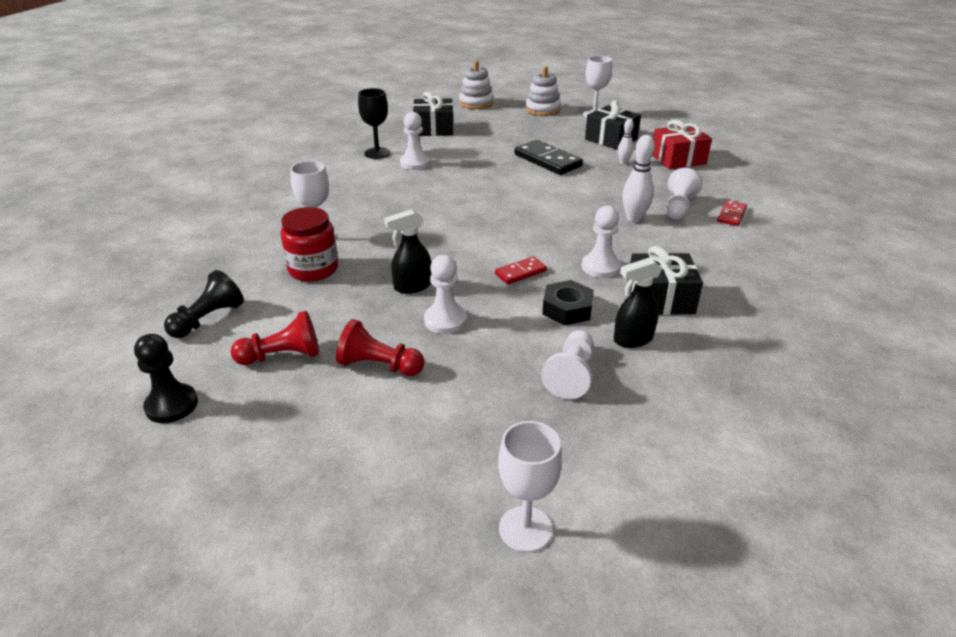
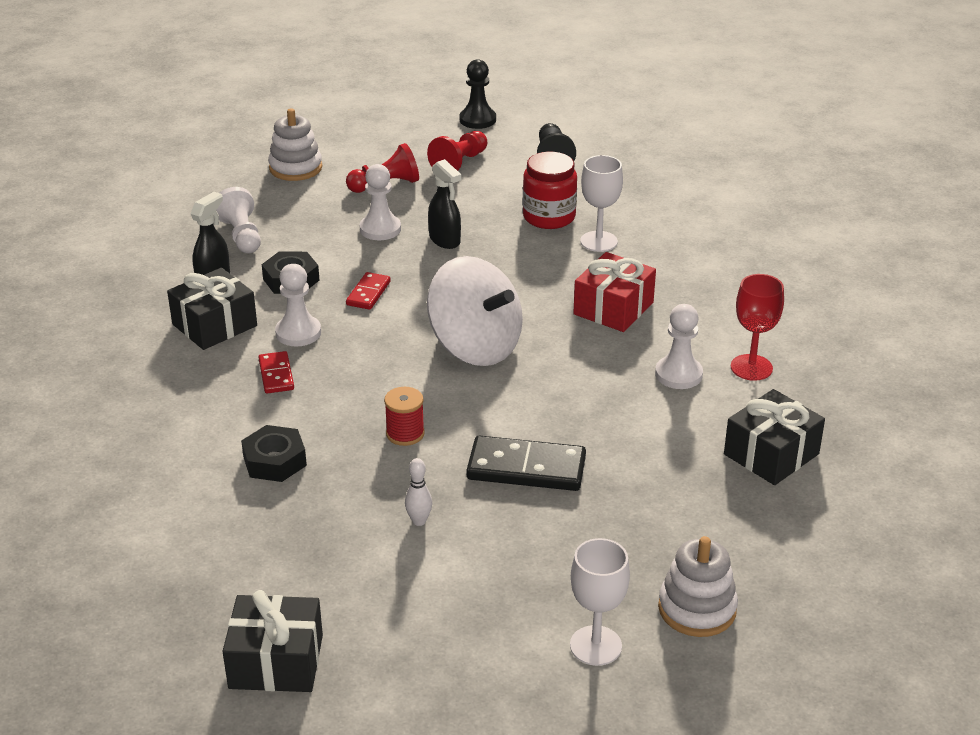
camera: 140 degrees right, 0 degrees up
(377, 153) = (751, 367): black goblet -> red goblet
(412, 286) = (445, 240): black spray bottle -> black spray bottle turned 120 degrees clockwise
(476, 103) = (826, 564): white stacking toy -> white stacking toy (295, 168)
(496, 214) = (475, 347): none -> white spinning top
(525, 529) = (199, 159): white goblet -> none
(591, 192) = (405, 434): none -> red spool
(611, 139) = (492, 576): black gift -> black gift (276, 662)
(634, 219) = (315, 414): white bowling pin -> none
(678, 159) = (345, 574): red gift -> red gift (613, 308)
(678, 207) = (275, 461): white pawn -> black nut
(731, 215) = (199, 480): red domino -> red domino (276, 375)

